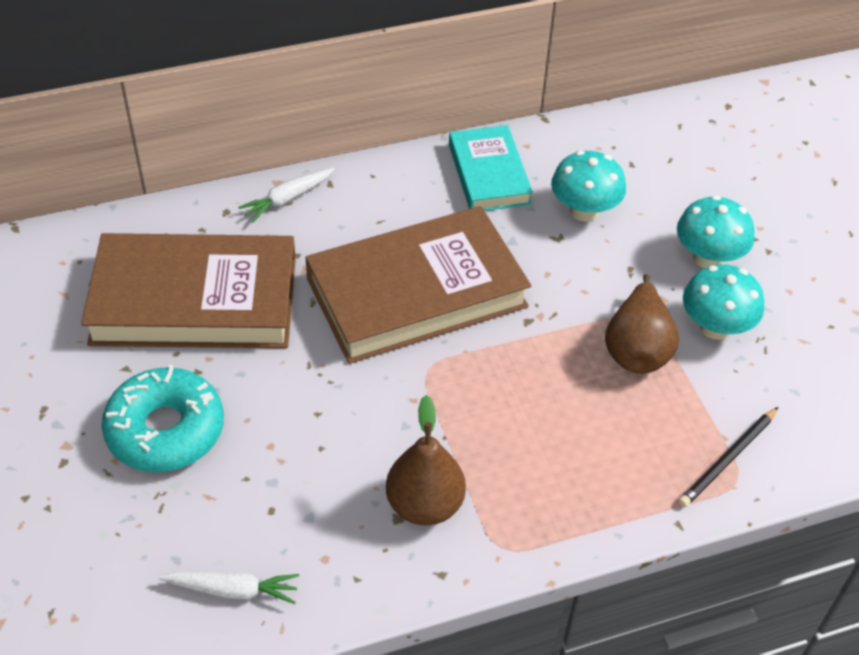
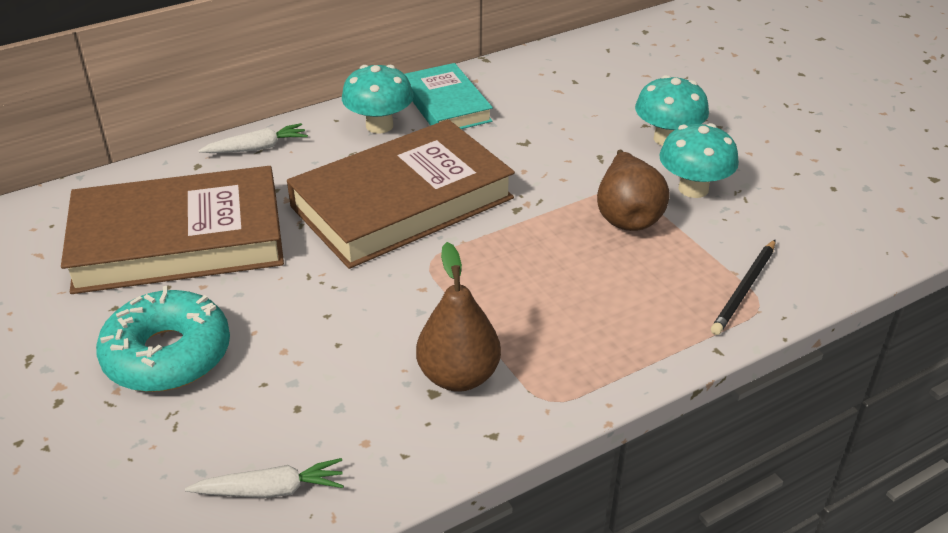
camera: 10 degrees left, 10 degrees down
(287, 199) = (257, 148): white carrot -> white carrot turned 150 degrees counterclockwise
(584, 211) = (543, 120): turquoise mushroom -> turquoise mushroom (379, 125)

